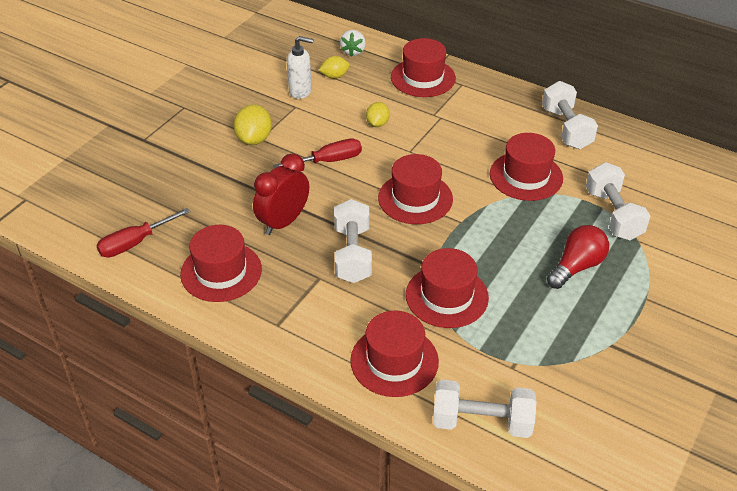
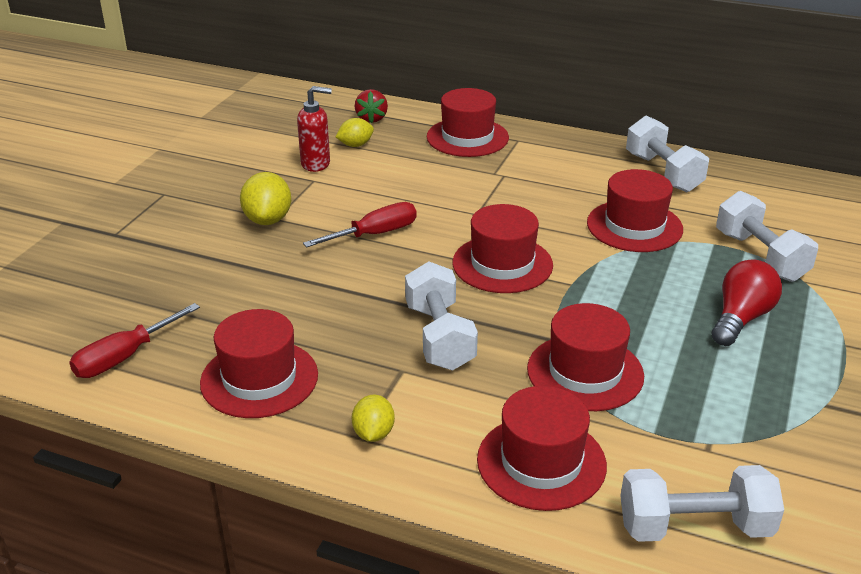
camera: 10 degrees left, 10 degrees down
(283, 222) = (333, 309): red clock -> none
(300, 91) = (316, 164): white soap dispenser -> red soap dispenser
(353, 51) = (371, 119): white strawberry -> red strawberry
(377, 124) = (426, 189): yellow lemon -> yellow lemon (373, 433)

